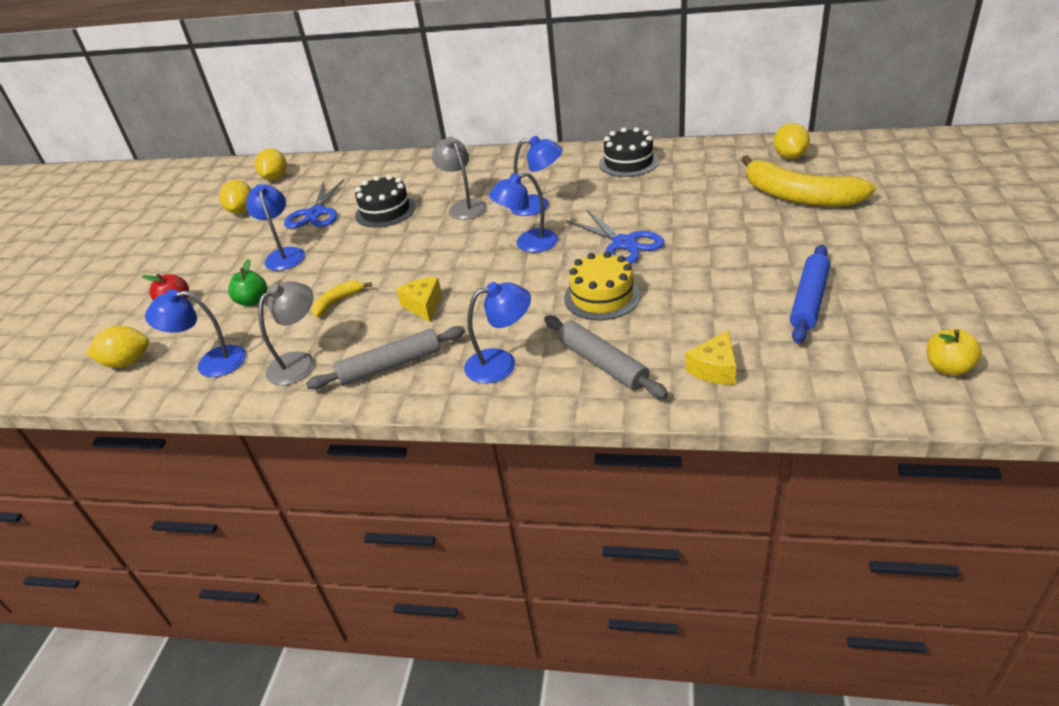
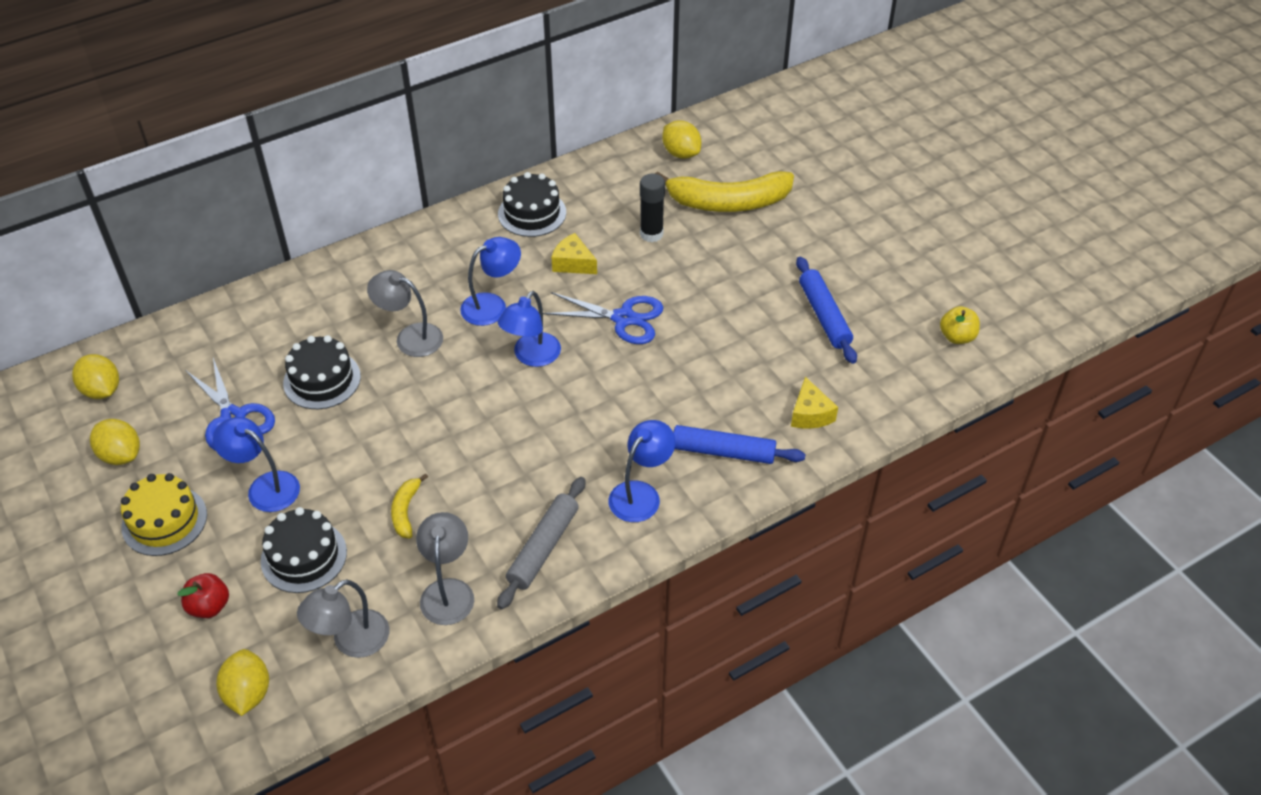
camera: 45 degrees left, 10 degrees up
(127, 362) = (248, 693): yellow lemon -> yellow lemon turned 45 degrees counterclockwise
(211, 363) = (351, 641): blue lamp -> grey lamp
(253, 301) = (304, 556): green apple -> black cake
(423, 305) = (502, 472): yellow cheese -> yellow cheese (573, 263)
(602, 296) = (659, 386): yellow cake -> yellow cake (164, 521)
(602, 363) = (723, 452): grey rolling pin -> blue rolling pin
(707, 198) = (651, 234): none -> black glue stick

